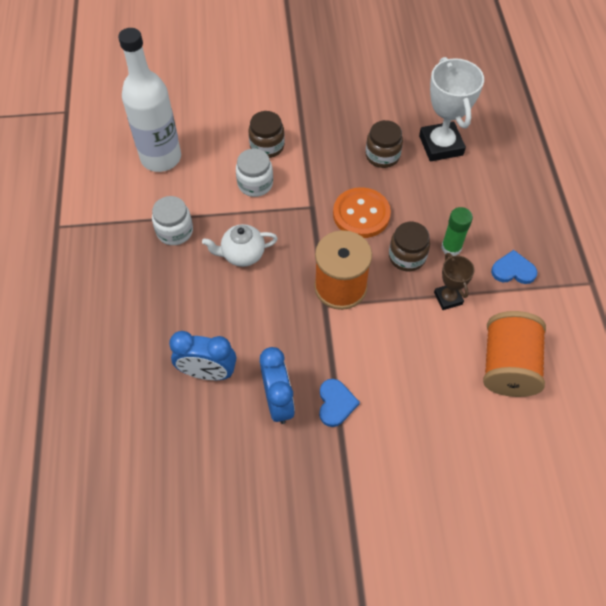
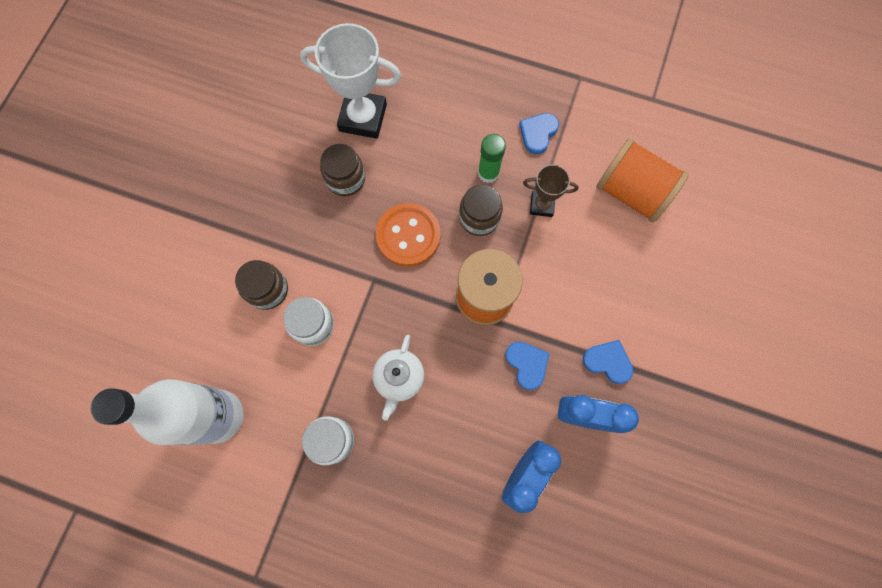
camera: 65 degrees left, 15 degrees up
(300, 340) = (527, 364): none -> blue heart

